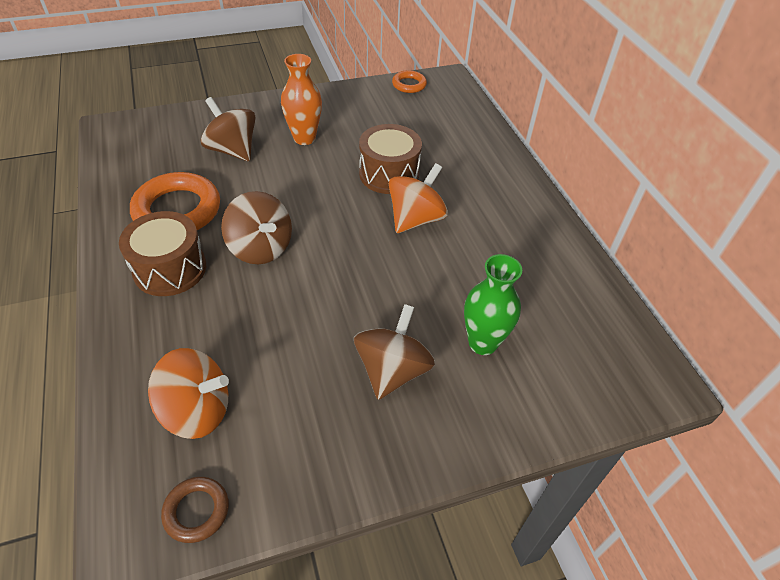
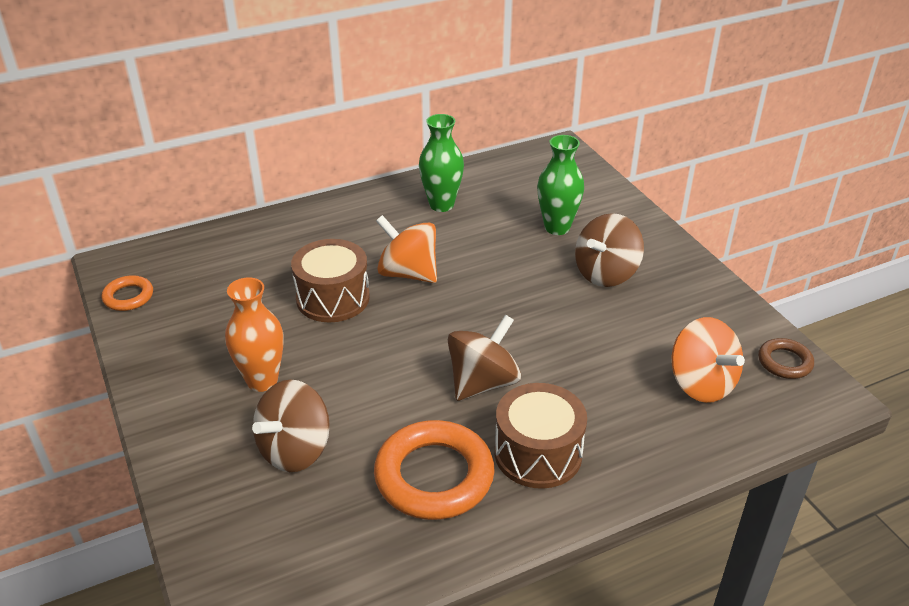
camera: 95 degrees left, 10 degrees down
(197, 410) = (701, 384): orange spinning top -> orange spinning top turned 150 degrees clockwise
(392, 370) = (606, 273): brown spinning top -> brown spinning top turned 60 degrees counterclockwise
(527, 253) = (441, 205): none -> green vase

